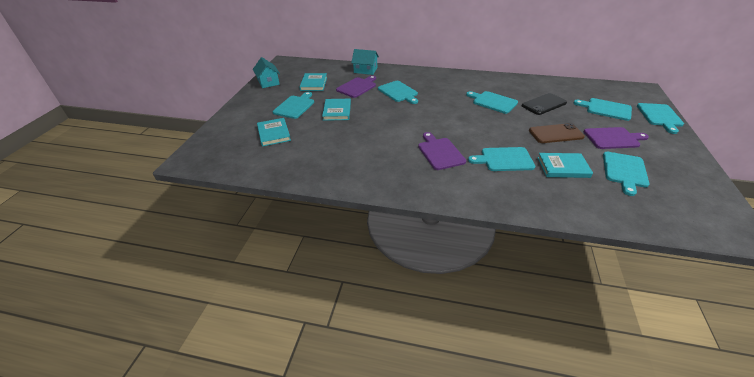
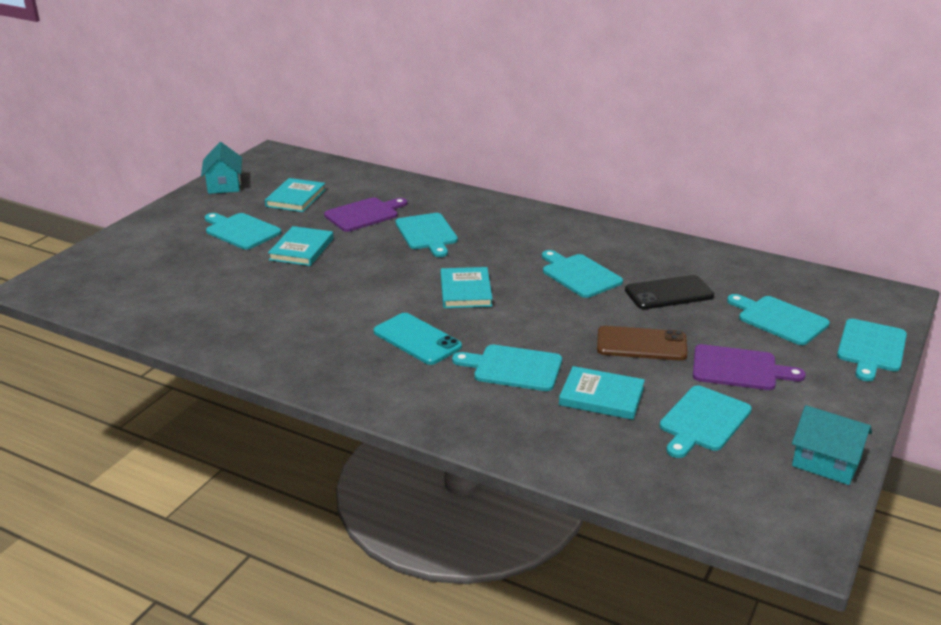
camera: 15 degrees right, 10 degrees down
(274, 133) = (181, 268): turquoise book -> turquoise book (465, 291)
(295, 106) = (240, 231): turquoise cutting board -> turquoise cutting board turned 90 degrees counterclockwise
(365, 70) = (399, 187): turquoise house -> turquoise house (826, 462)
(440, 152) = (417, 339): purple cutting board -> turquoise phone

